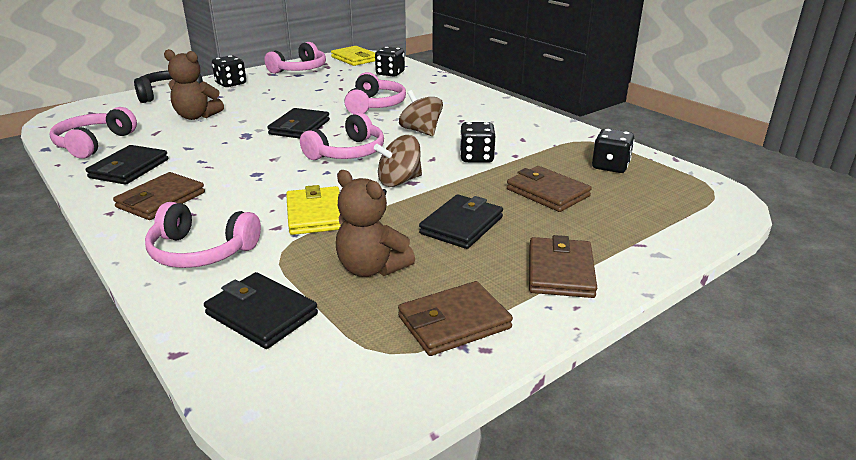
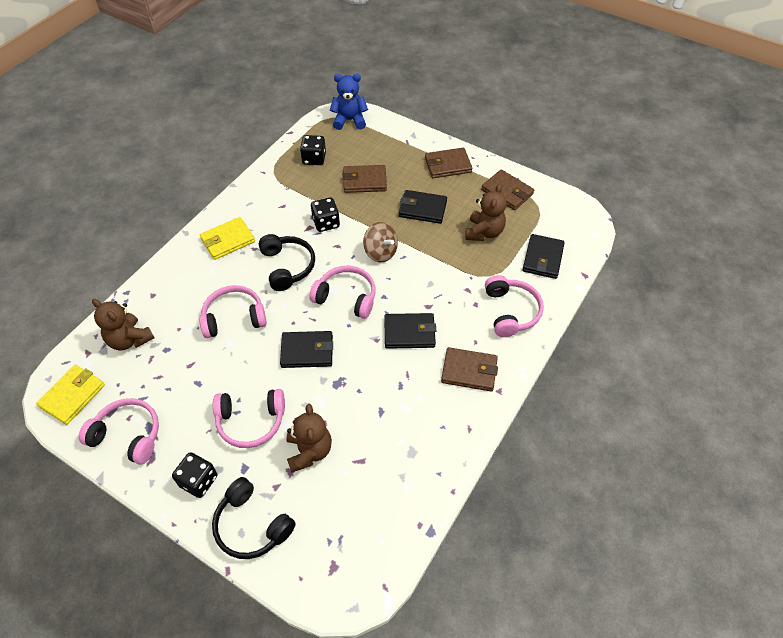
camera: 110 degrees left, 25 degrees up
(94, 143) = (403, 496): pink headphones -> pink headphones (251, 421)
(129, 168) = (435, 427): black wallet -> black wallet (409, 333)
(315, 214) = (444, 277): yellow wallet -> yellow wallet (228, 240)
(390, 73) = (129, 339): black dice -> brown teddy bear
(421, 131) = (287, 266): brown spinning top -> black headphones
(547, 193) = (365, 181): brown wallet -> brown wallet turned 60 degrees clockwise
(705, 203) = (349, 120): none -> blue teddy bear

